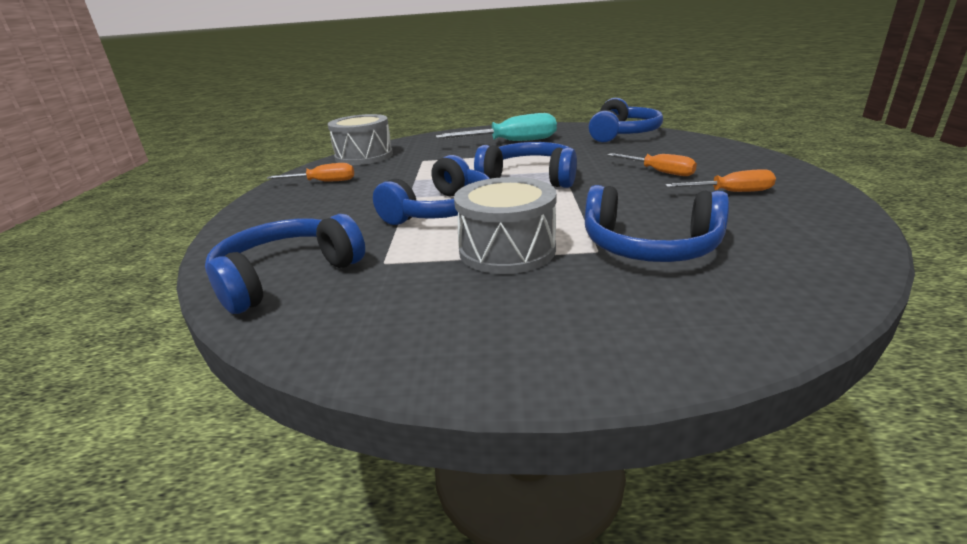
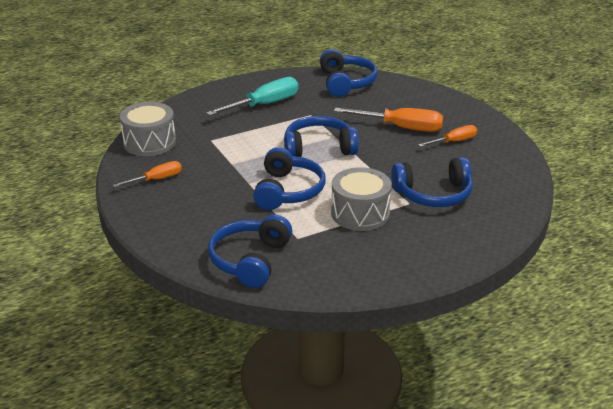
camera: 30 degrees left, 5 degrees up
(659, 172) = (401, 128): orange screwdriver -> orange screwdriver, size x1.66

